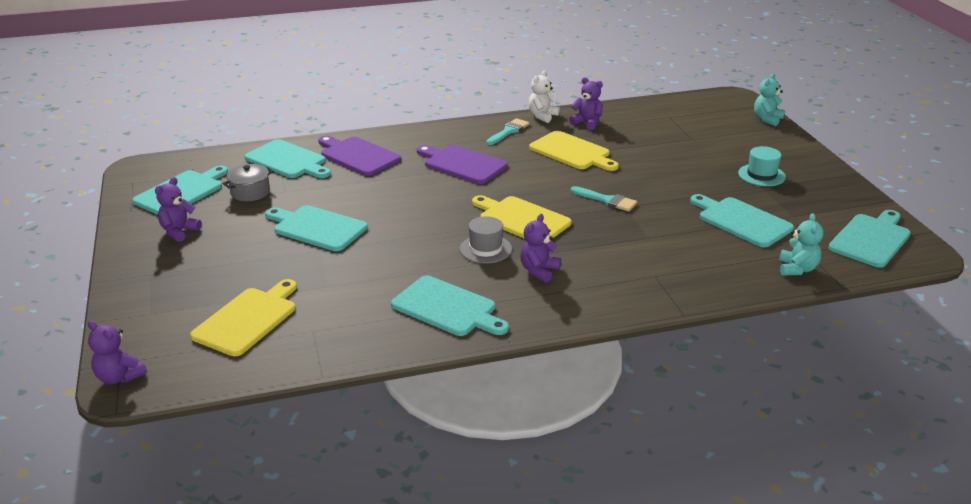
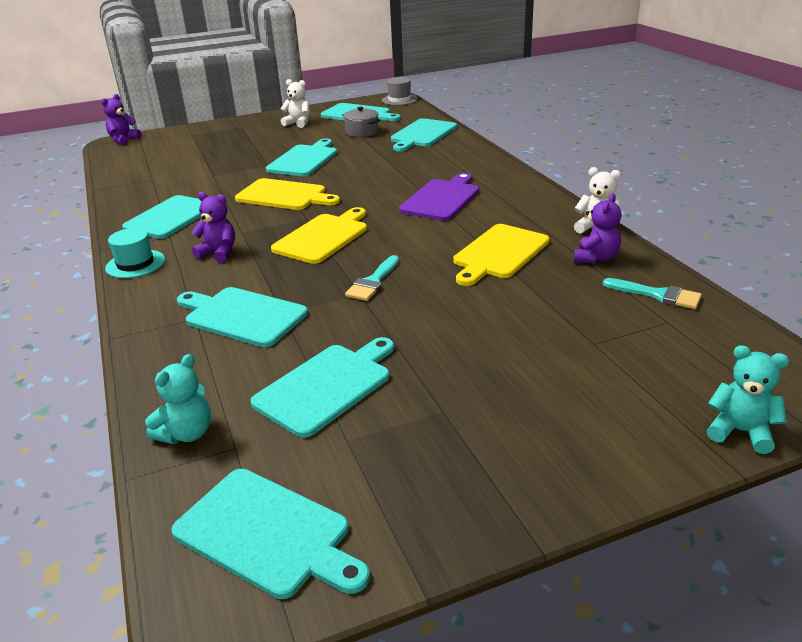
camera: 85 degrees right, 0 degrees up
(179, 231) = (298, 123): purple teddy bear -> white teddy bear
(248, 319) = (175, 159): yellow cutting board -> yellow cutting board (284, 195)
(358, 155) = (442, 155): purple cutting board -> none
(485, 249) = (264, 225): grey hat -> grey hat (399, 100)
(508, 131) = (537, 213): turquoise brush -> turquoise brush (658, 295)
(653, 254) = (242, 316): none -> turquoise cutting board
(761, 175) = (486, 413): turquoise hat -> turquoise hat (135, 264)
(797, 269) = (187, 433): turquoise teddy bear -> turquoise teddy bear turned 60 degrees counterclockwise

